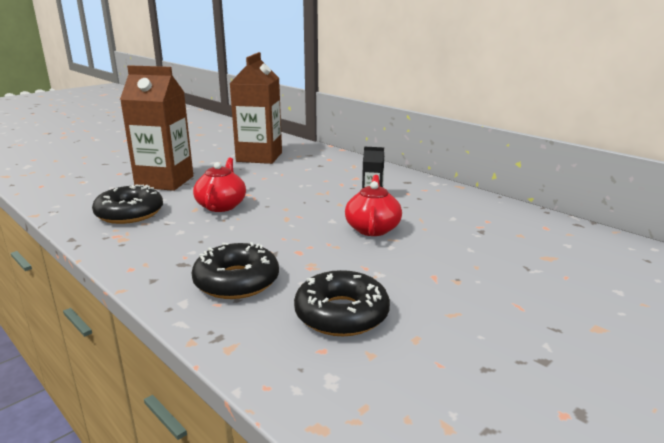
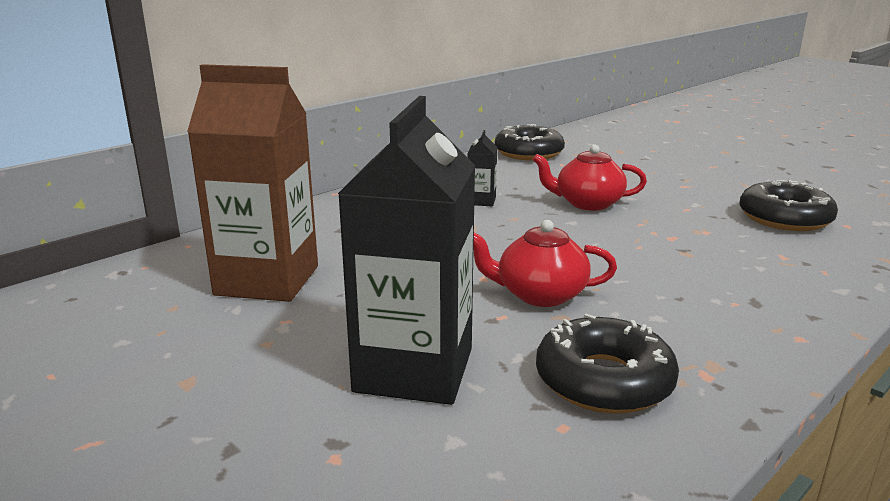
camera: 90 degrees left, 0 degrees up
(164, 182) = (414, 370): brown carton -> black carton
(236, 281) = (769, 265): black donut -> black donut (528, 153)

